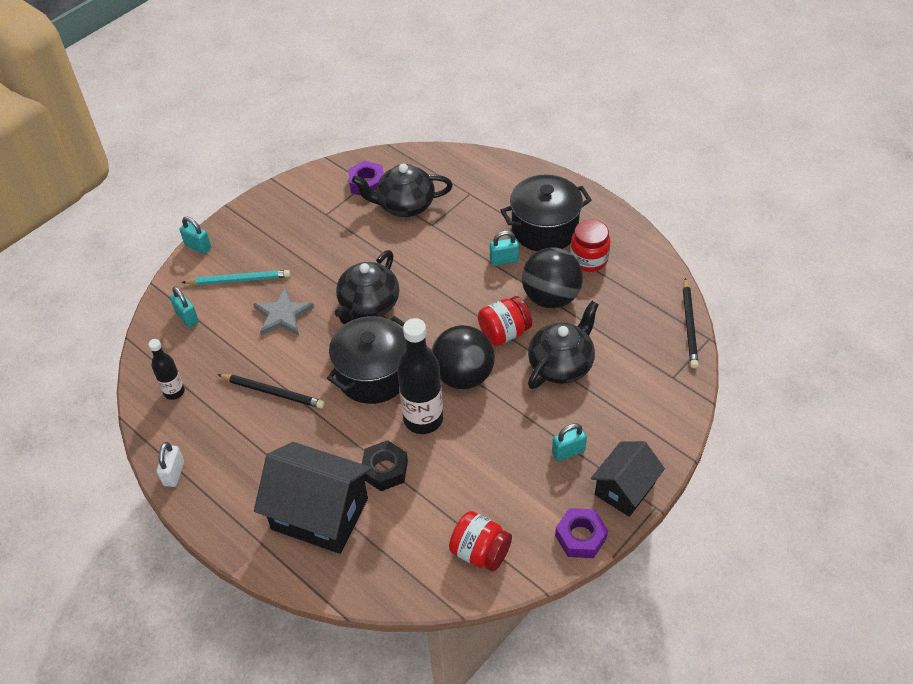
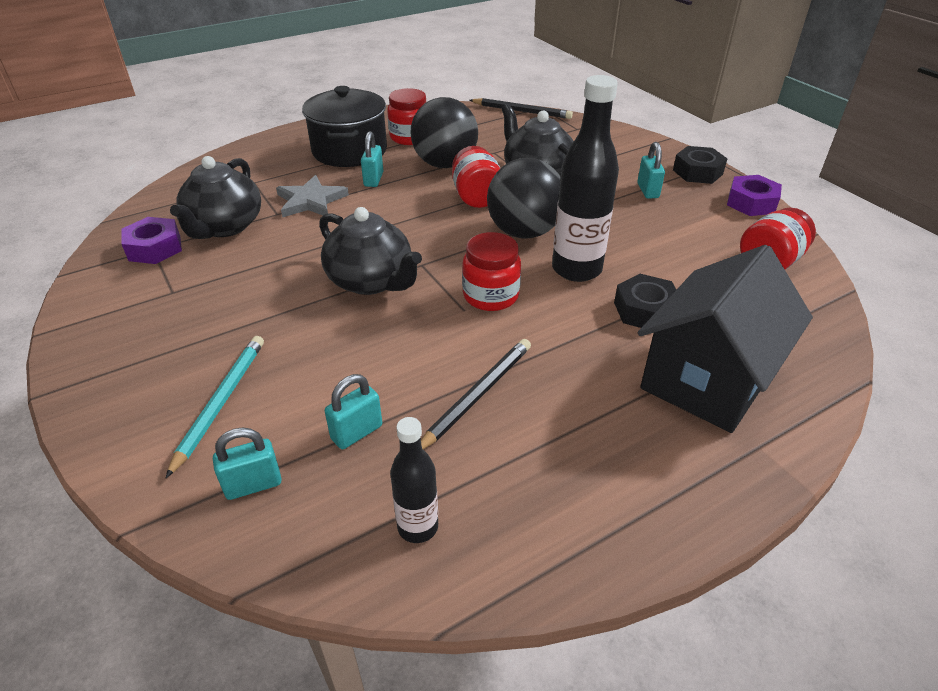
camera: 75 degrees left, 10 degrees down
(174, 473) = (603, 550): white padlock -> none
(198, 246) = (95, 447): turquoise padlock -> turquoise padlock (356, 432)
(283, 315) = (333, 363): grey star -> grey star (311, 201)
(373, 375) = (490, 296): black pot -> red jar
(624, 489) = (697, 172): black house -> black nut

